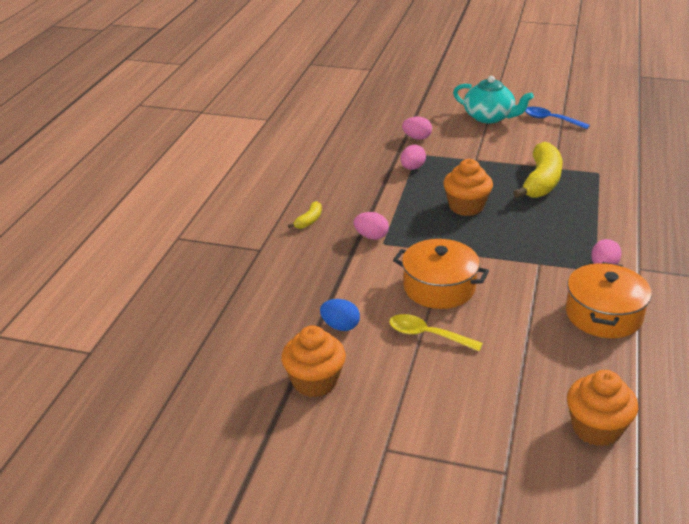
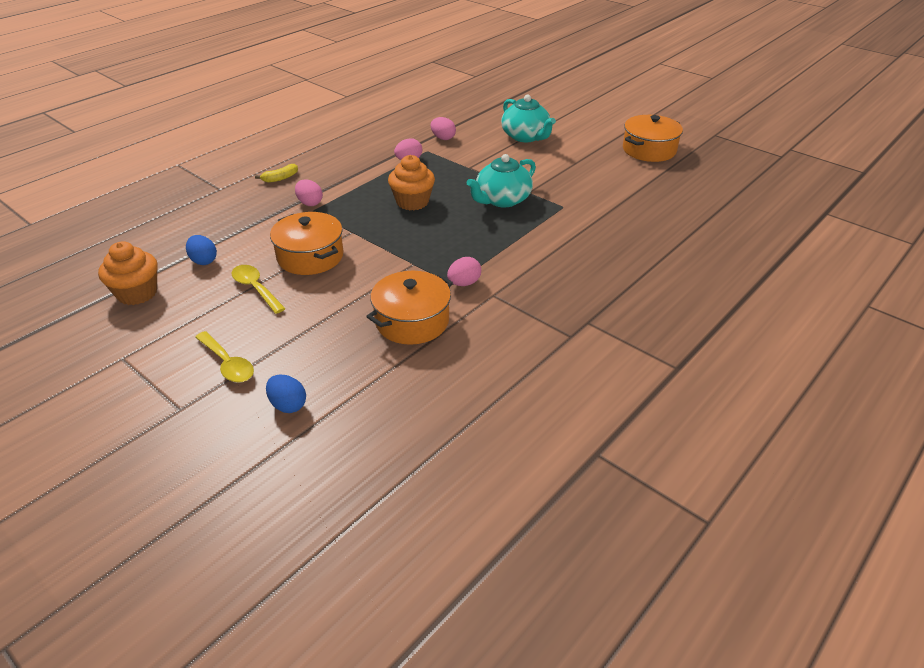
camera: 25 degrees right, 5 degrees up
(495, 414) = (227, 364): none -> yellow spoon
(541, 181) = (502, 200): yellow banana -> turquoise teapot
(550, 120) = (578, 152): blue spoon -> none
(596, 428) = (288, 405): orange cupcake -> blue egg
(605, 103) = (649, 150): none -> orange pot

